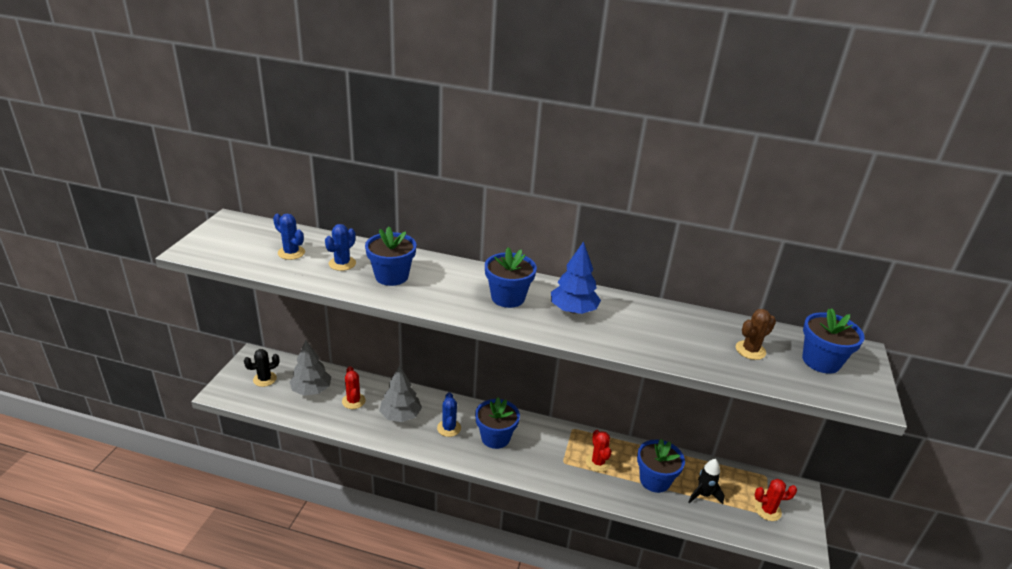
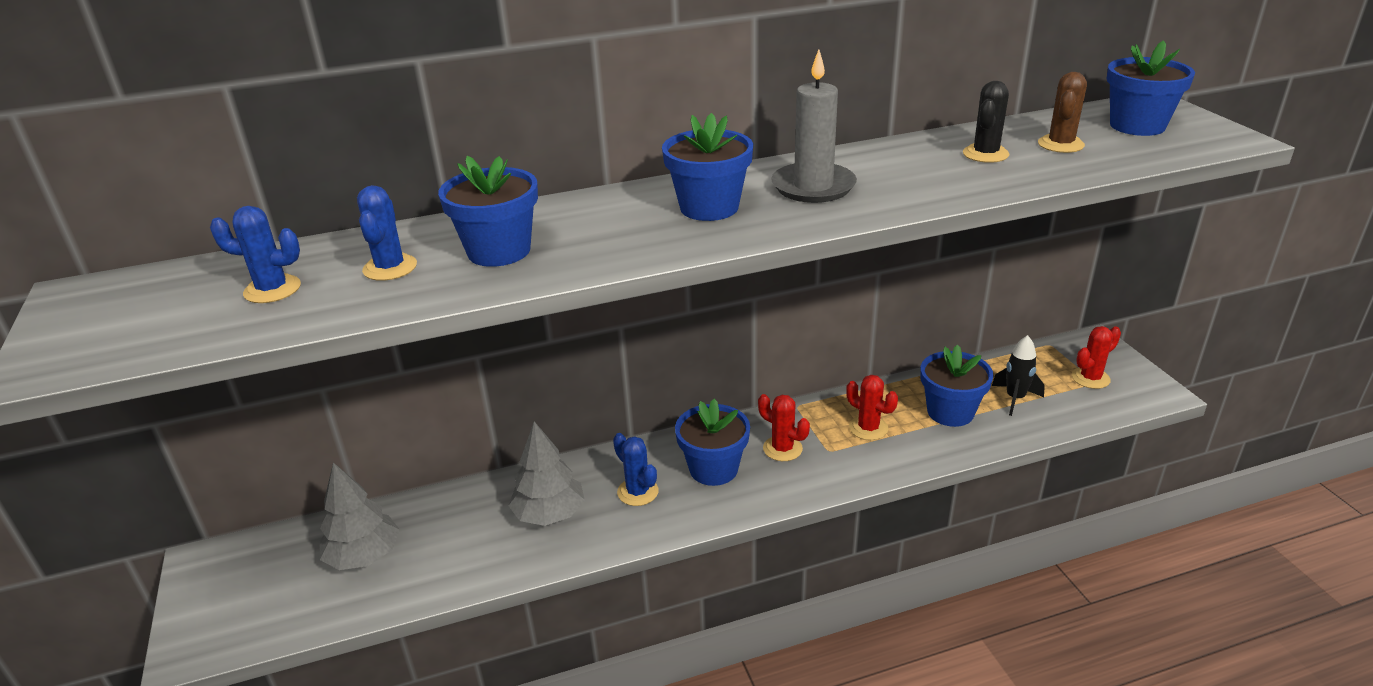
camera: 30 degrees left, 0 degrees up
(265, 379) = (259, 584): black cactus -> black cactus (985, 154)
(353, 401) = (453, 534): red cactus -> red cactus (782, 449)
(573, 310) = (813, 187): blue tree -> grey candle

